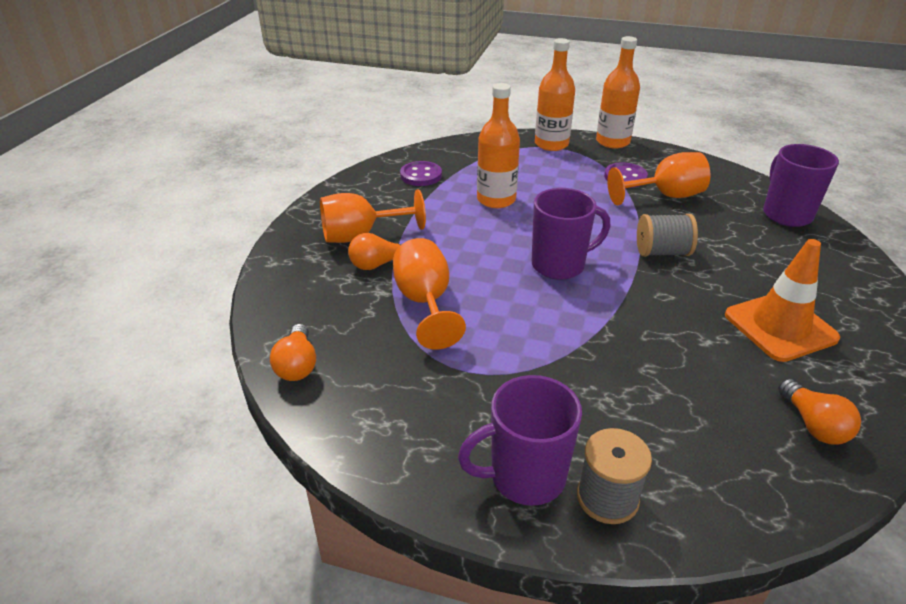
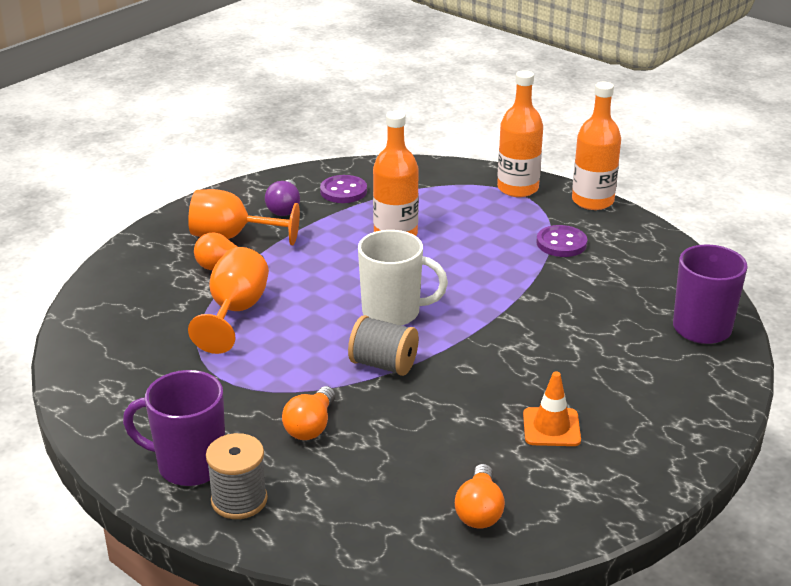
camera: 25 degrees right, 5 degrees down
(297, 365) = (87, 332): orange light bulb -> orange light bulb (311, 426)
(384, 200) = (284, 208): none -> purple light bulb
(560, 265) = (393, 313): purple mug -> white mug
(662, 252) = (512, 328): grey spool -> grey spool (383, 364)
(665, 196) = (583, 274): orange goblet -> none
(780, 327) = (551, 427): orange traffic cone -> orange traffic cone, size x0.61

